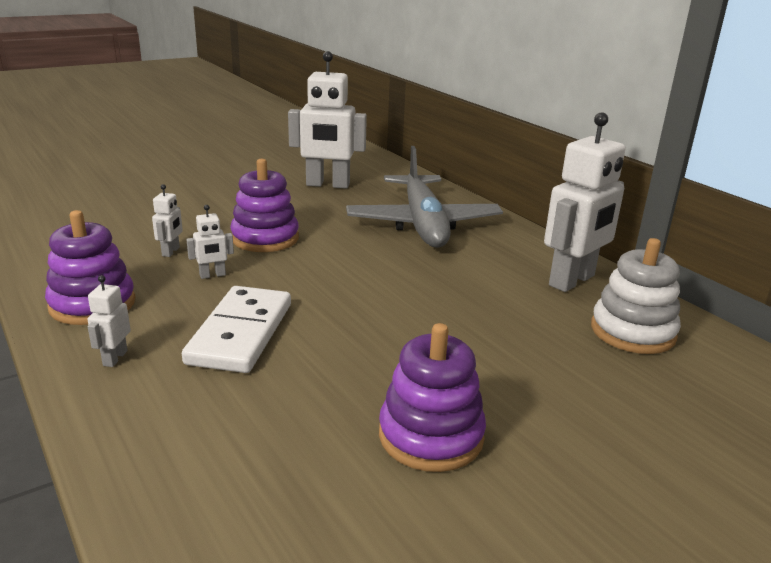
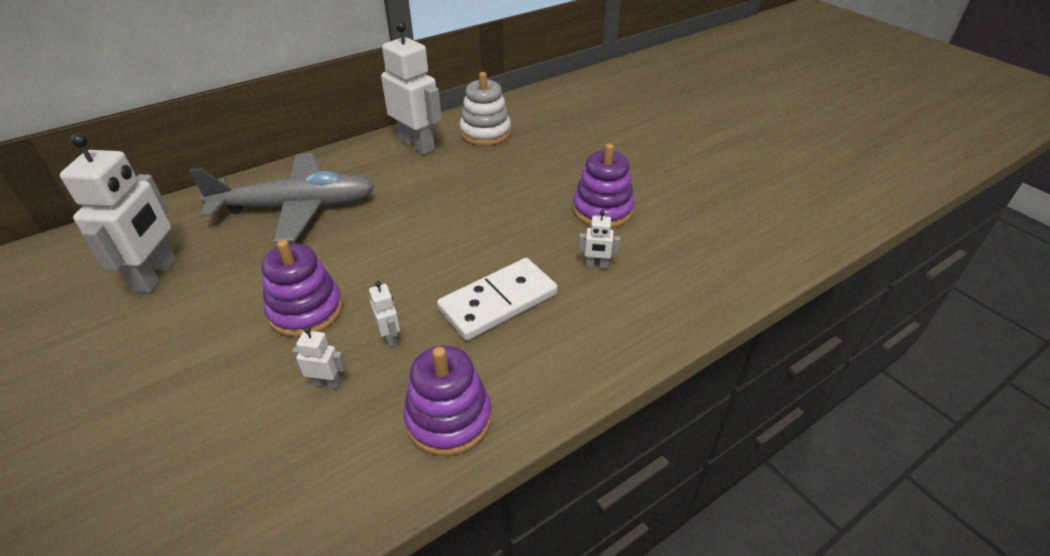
camera: 90 degrees left, 15 degrees up
(115, 358) = (543, 372): white robot -> white robot (596, 265)
(241, 333) = (498, 301): white domino -> white domino turned 45 degrees counterclockwise

